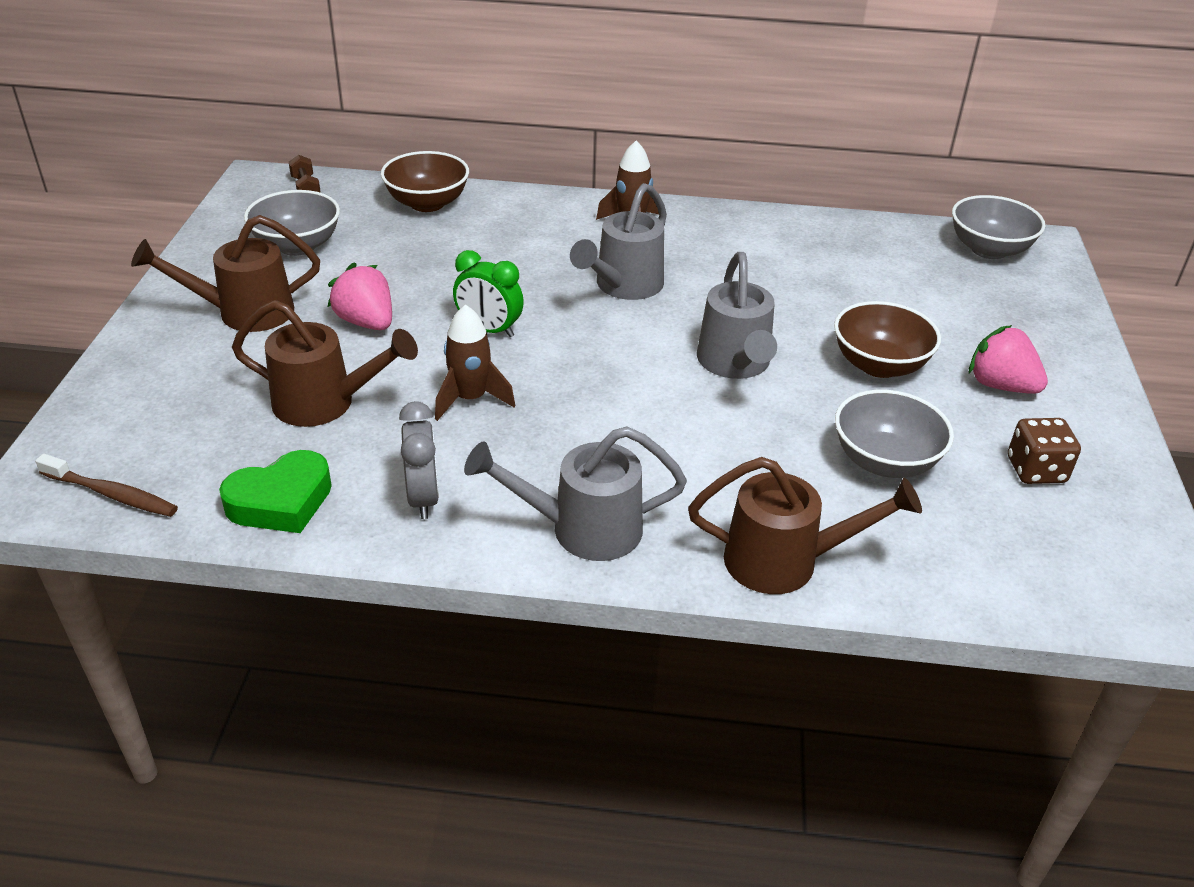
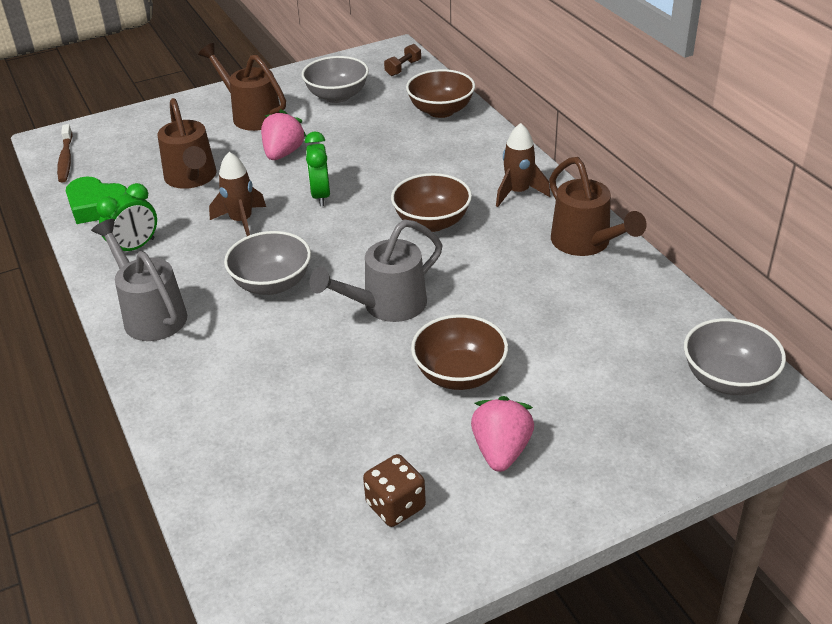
camera: 60 degrees right, 0 degrees up
(423, 498) = (135, 247): grey clock -> green clock
(623, 286) = (432, 222): grey watering can -> brown bowl
(785, 561) = (180, 408): brown watering can -> brown watering can (586, 243)
(884, 461) = (333, 418): grey bowl -> grey bowl (272, 284)

